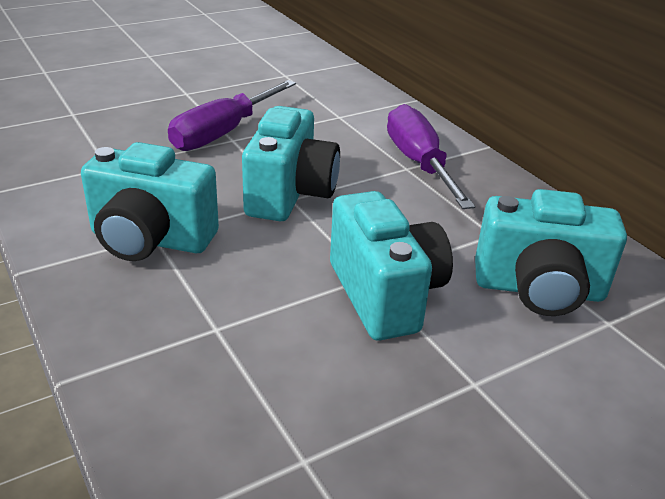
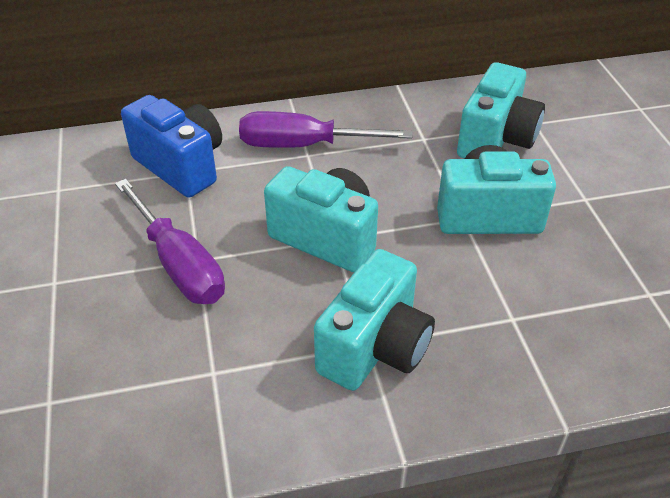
camera: 70 degrees left, 10 degrees up
(345, 113) = (181, 166): none -> blue camera

